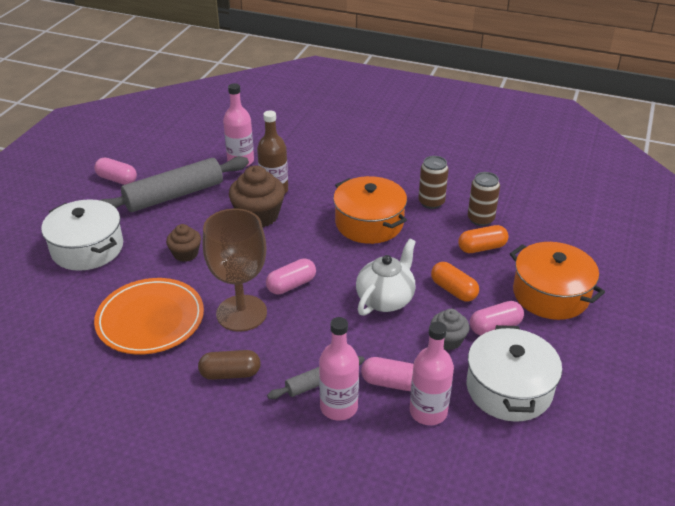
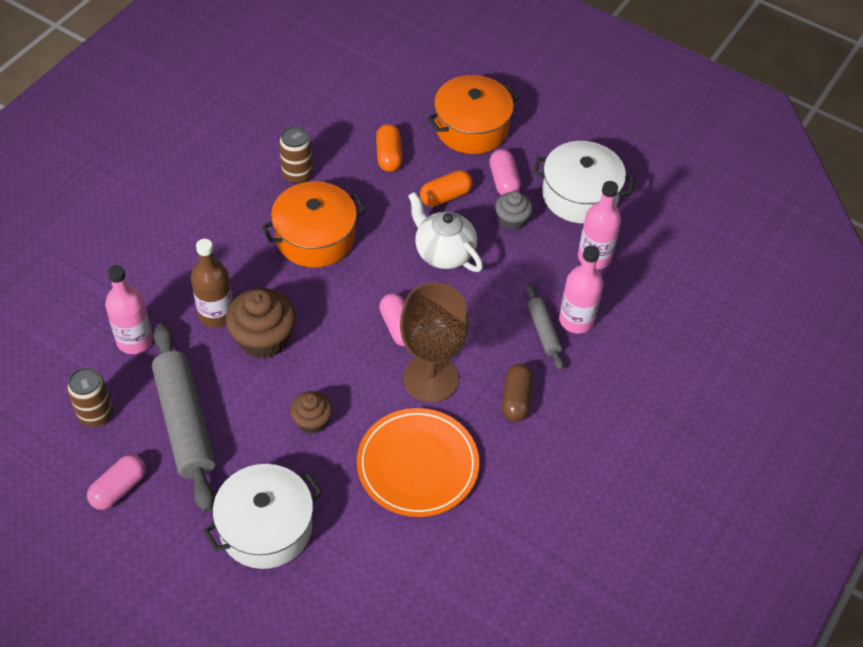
camera: 80 degrees left, 15 degrees up
(391, 383) = (555, 275): pink capsule -> none
(480, 219) = (342, 142): brown can -> brown can (96, 414)

